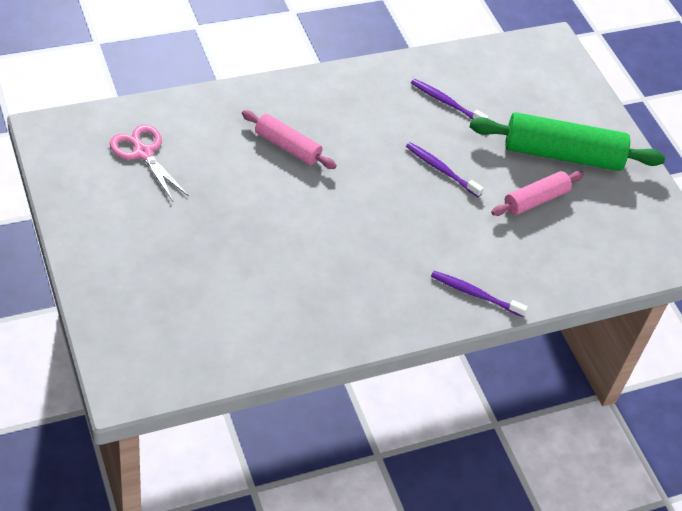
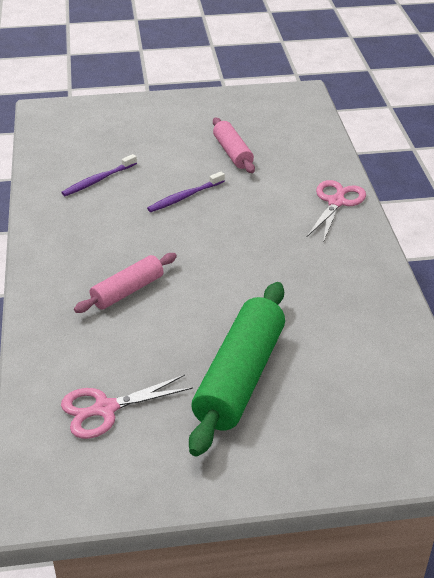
camera: 70 degrees left, 10 degrees down
(475, 294) = (336, 202): purple toothbrush -> pink scissors
(562, 154) = (182, 130): green rolling pin -> green rolling pin (239, 377)

